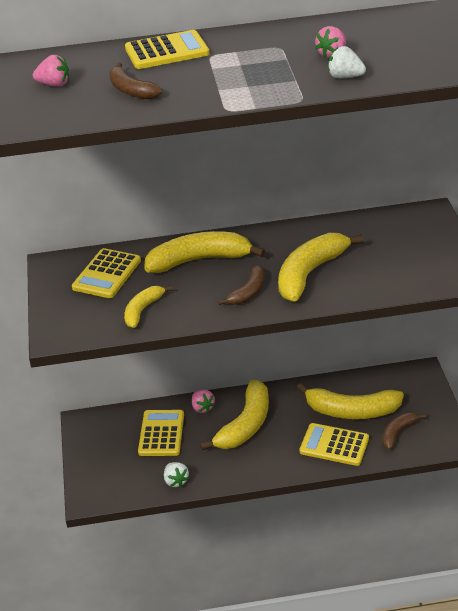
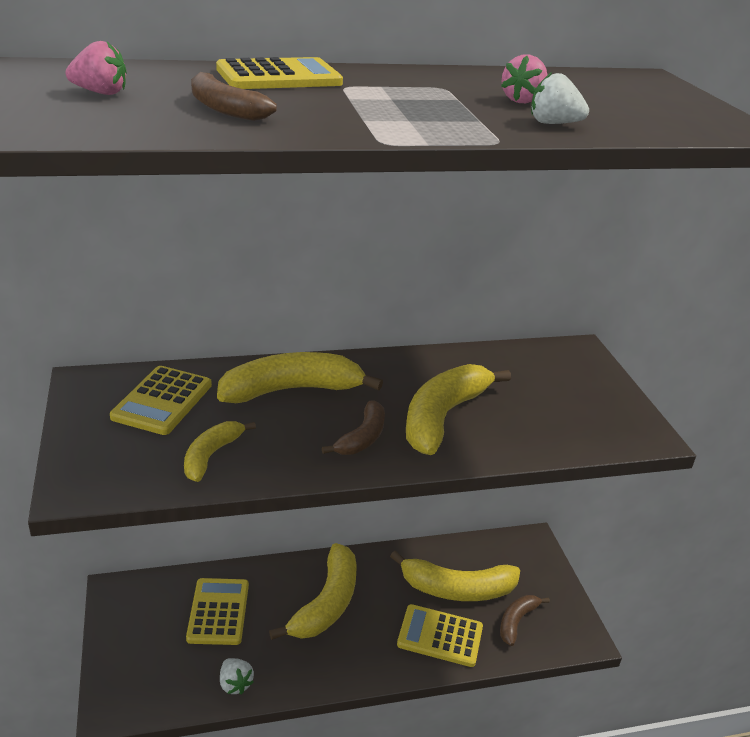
camera: 10 degrees left, 5 degrees down
(202, 408) = (272, 577): pink strawberry -> none

